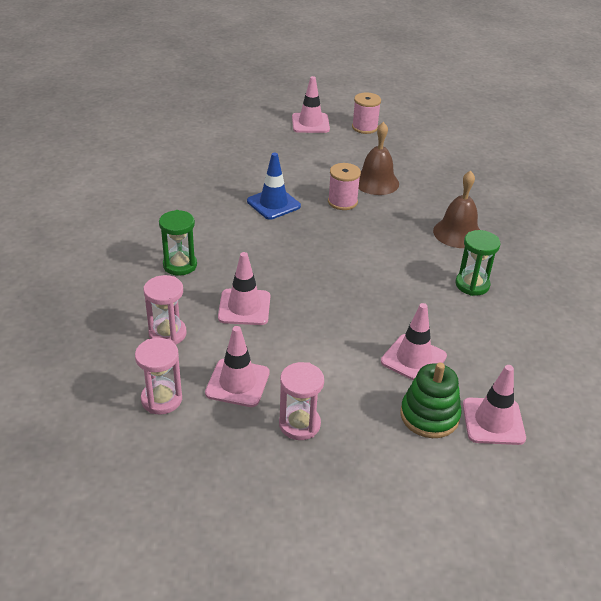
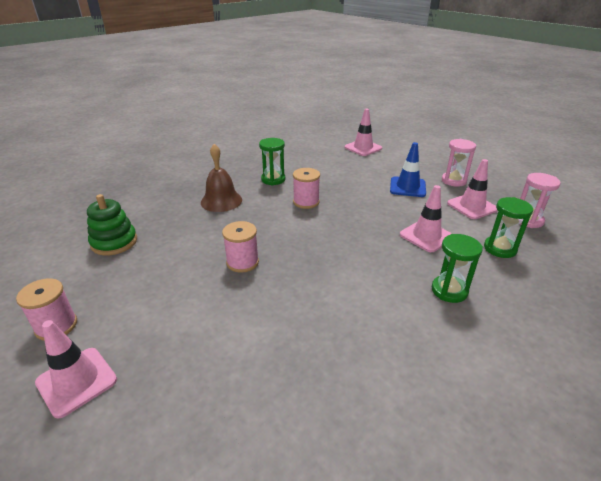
camera: 130 degrees left, 5 degrees down
(167, 334) = (500, 249): pink hourglass -> green hourglass
(273, 204) = (297, 297): blue traffic cone -> blue traffic cone (407, 187)
(376, 182) = (186, 261): brown bell -> none
(394, 278) = (306, 202): none -> pink spool
(413, 359) = (361, 173): pink traffic cone -> none
(429, 415) = (387, 159): green stacking toy -> green stacking toy (114, 242)

